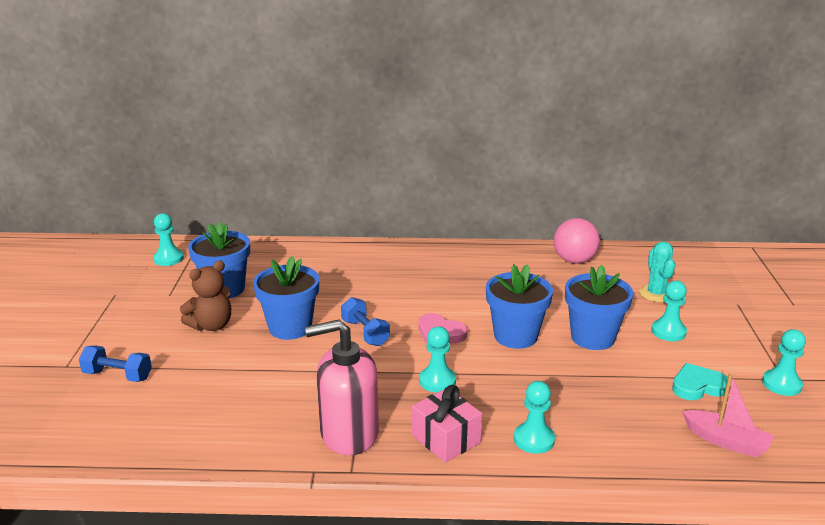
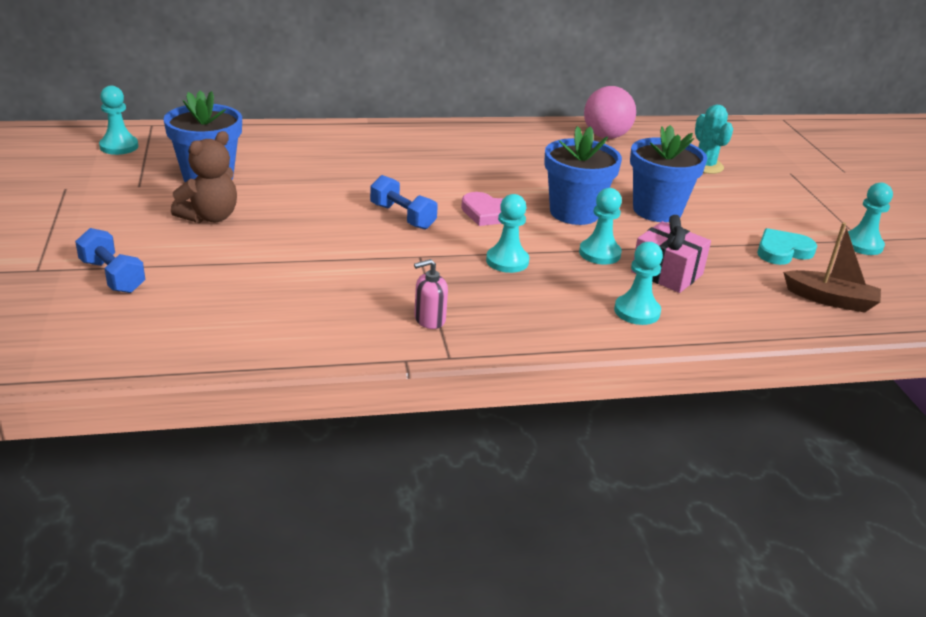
camera: 15 degrees left, 5 degrees up
(118, 375) = (112, 276): blue dumbbell -> blue dumbbell turned 45 degrees clockwise
(290, 327) = (309, 215): blue flower pot -> none
(349, 433) = (429, 319): pink soap dispenser -> pink soap dispenser, size x0.44
(446, 439) = (541, 317): pink gift -> pink gift (667, 273)
(668, 332) = (732, 201): turquoise pawn -> turquoise pawn (599, 253)
(726, 441) = (830, 300): pink boat -> brown boat

